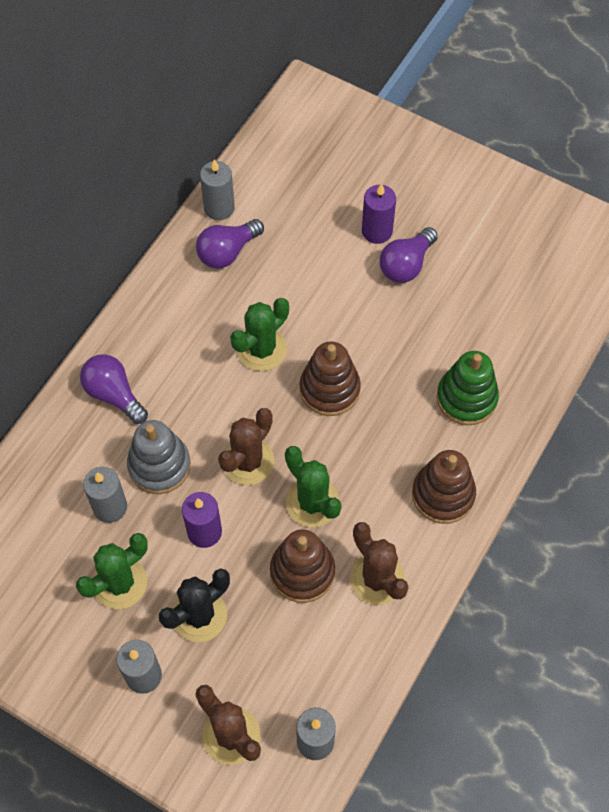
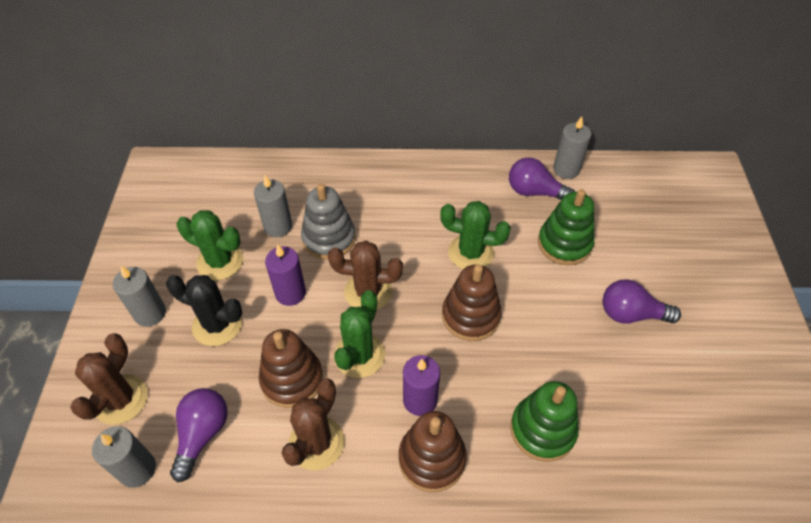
camera: 60 degrees right, 10 degrees down
(114, 394) = (368, 185): purple light bulb -> purple light bulb (202, 434)
(303, 267) = (564, 244): none -> green stacking toy
(377, 231) = (642, 277): purple candle -> purple candle (420, 400)

